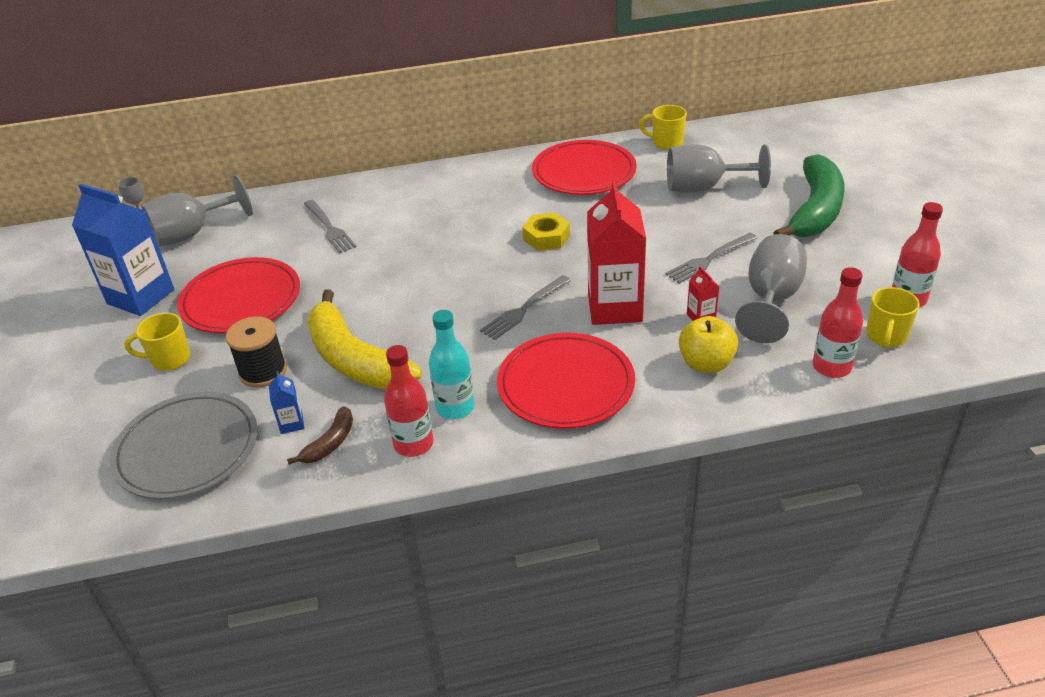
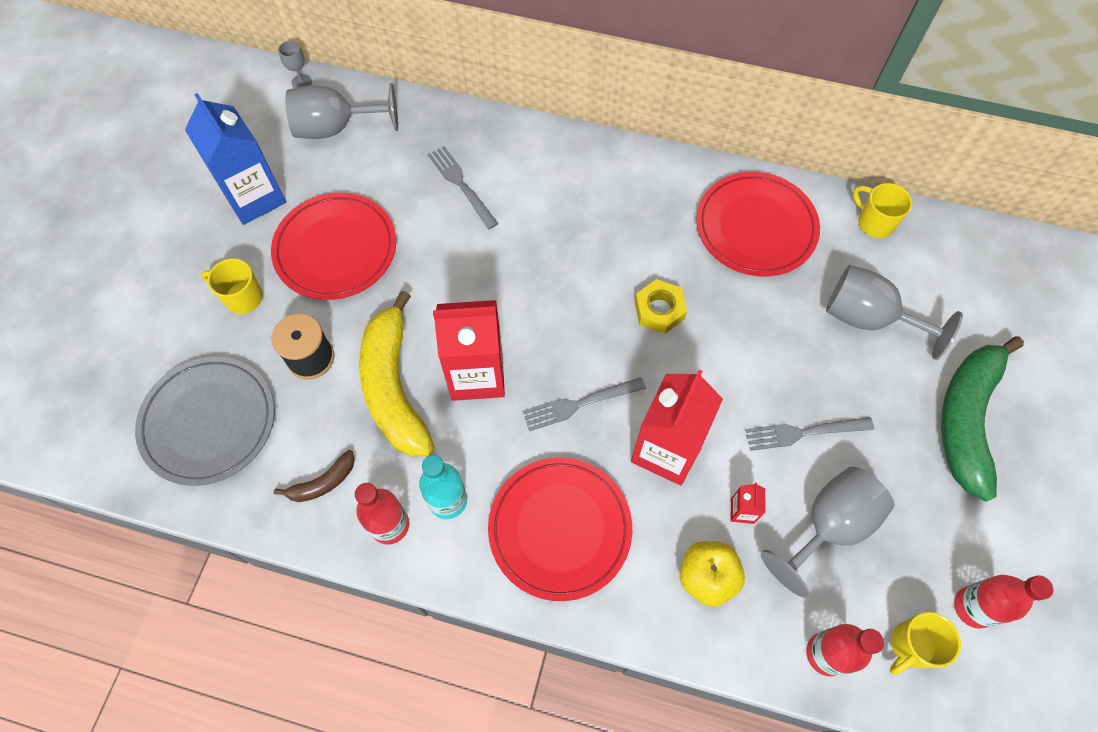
camera: 25 degrees right, 25 degrees up
(291, 423) = (303, 439): blue carton -> none
(329, 228) = (461, 185): grey fork -> grey fork turned 150 degrees clockwise
(424, 325) = (477, 374): none -> red carton
(815, 210) = (966, 419): green banana -> green banana turned 150 degrees clockwise

